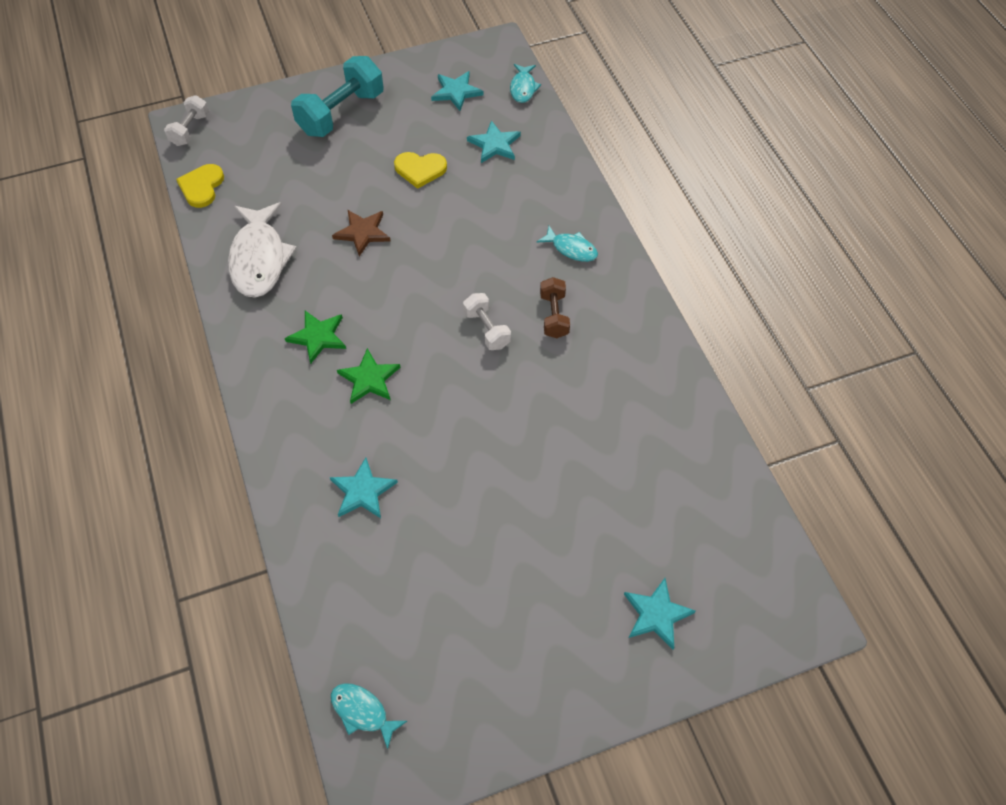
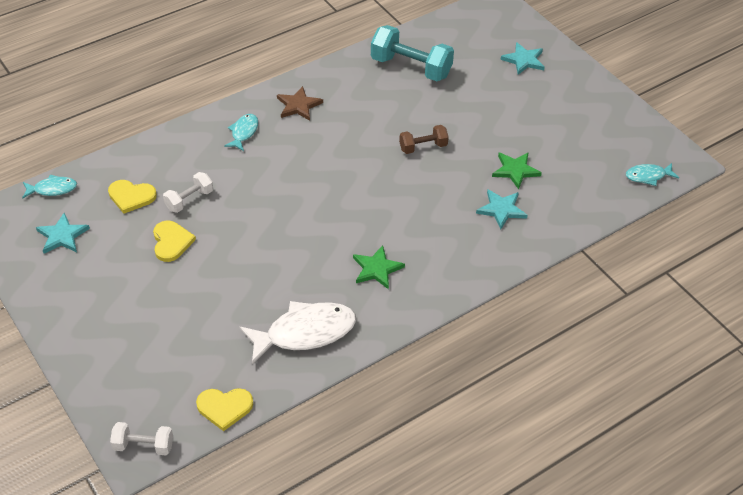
camera: 105 degrees left, 10 degrees down
(341, 113) = (102, 319): turquoise dumbbell -> turquoise dumbbell (411, 67)
(362, 233) = (256, 266): brown star -> brown star (298, 105)
(362, 712) = (648, 176): turquoise fish -> turquoise fish turned 60 degrees clockwise
(369, 379) = (406, 227): green star -> green star (515, 170)
(487, 329) = (337, 168): white dumbbell -> white dumbbell (189, 200)
(494, 144) = (131, 196): turquoise star -> yellow heart
(554, 316) = (313, 133): brown dumbbell -> brown dumbbell (423, 147)

